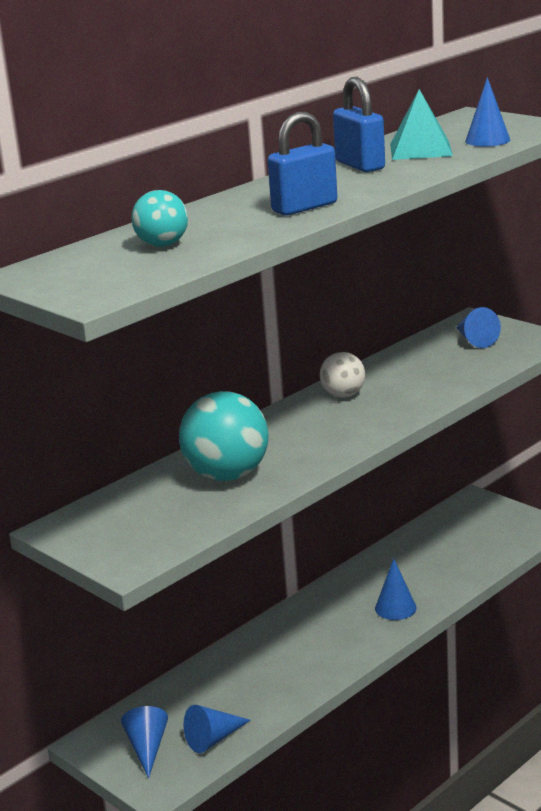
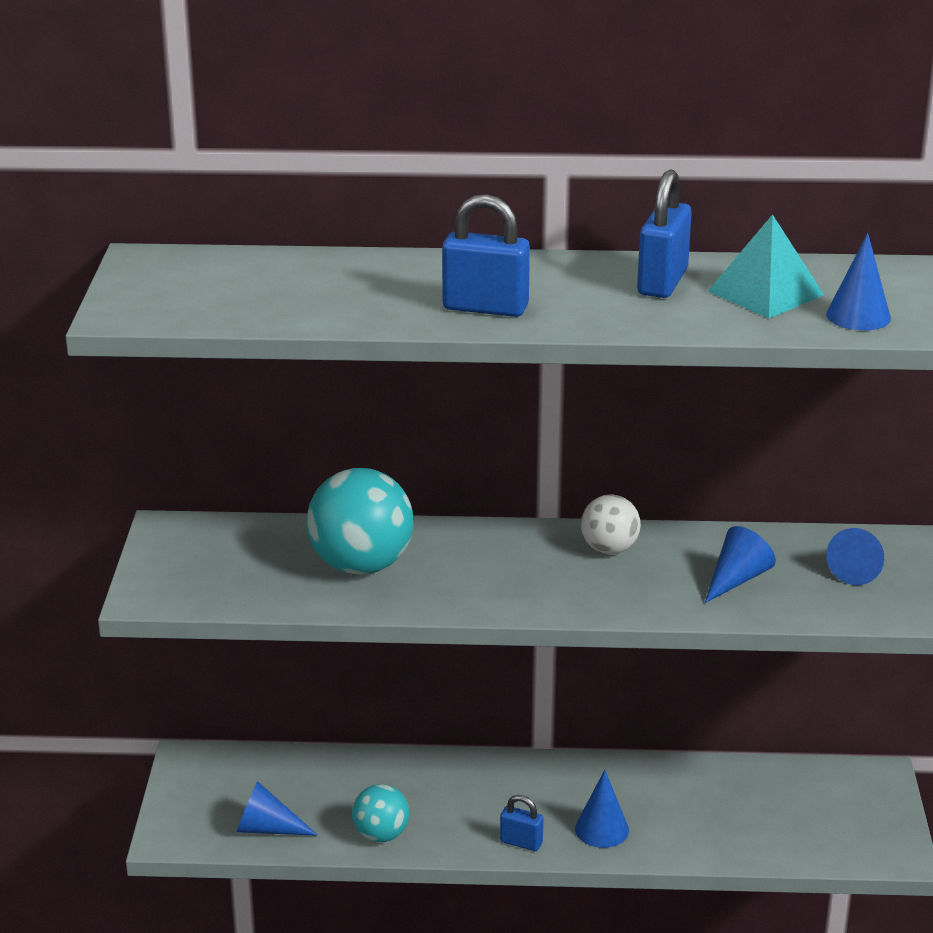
camera: 45 degrees right, 5 degrees up
(147, 748) = (214, 797): blue cone -> blue cone (737, 579)
(162, 245) = (292, 286): turquoise ball -> turquoise ball (381, 835)
(367, 642) = (521, 842): none -> blue padlock

